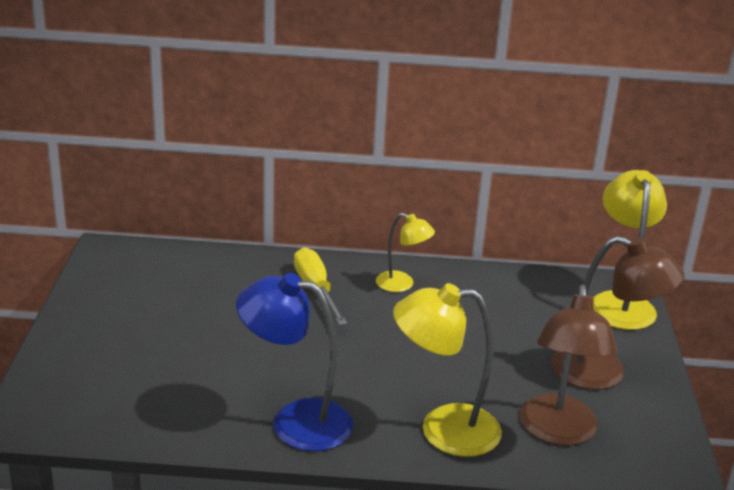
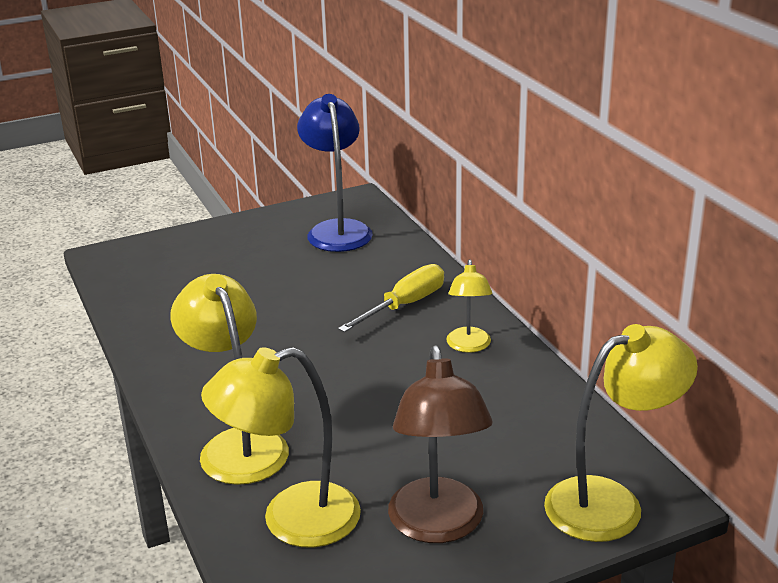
camera: 65 degrees right, 0 degrees up
(295, 421) = (188, 363): blue lamp -> blue lamp (337, 230)
(558, 432) = (291, 520): brown lamp -> yellow lamp

